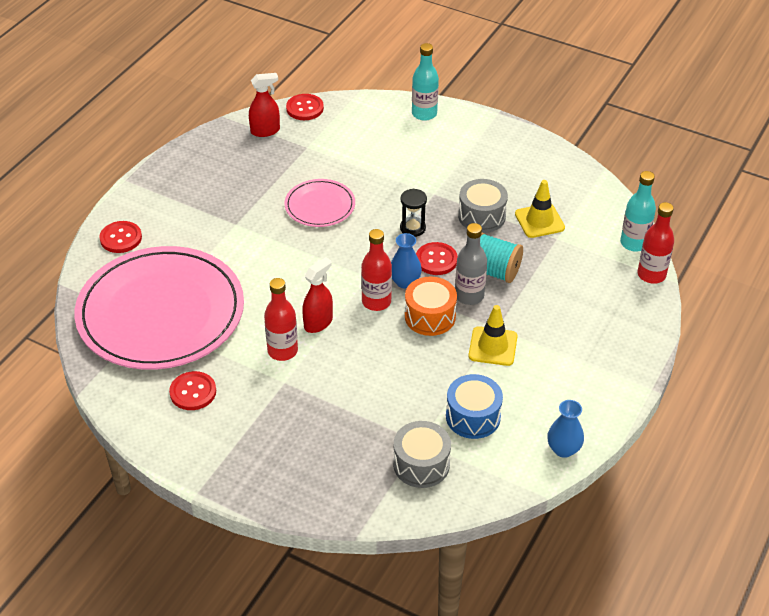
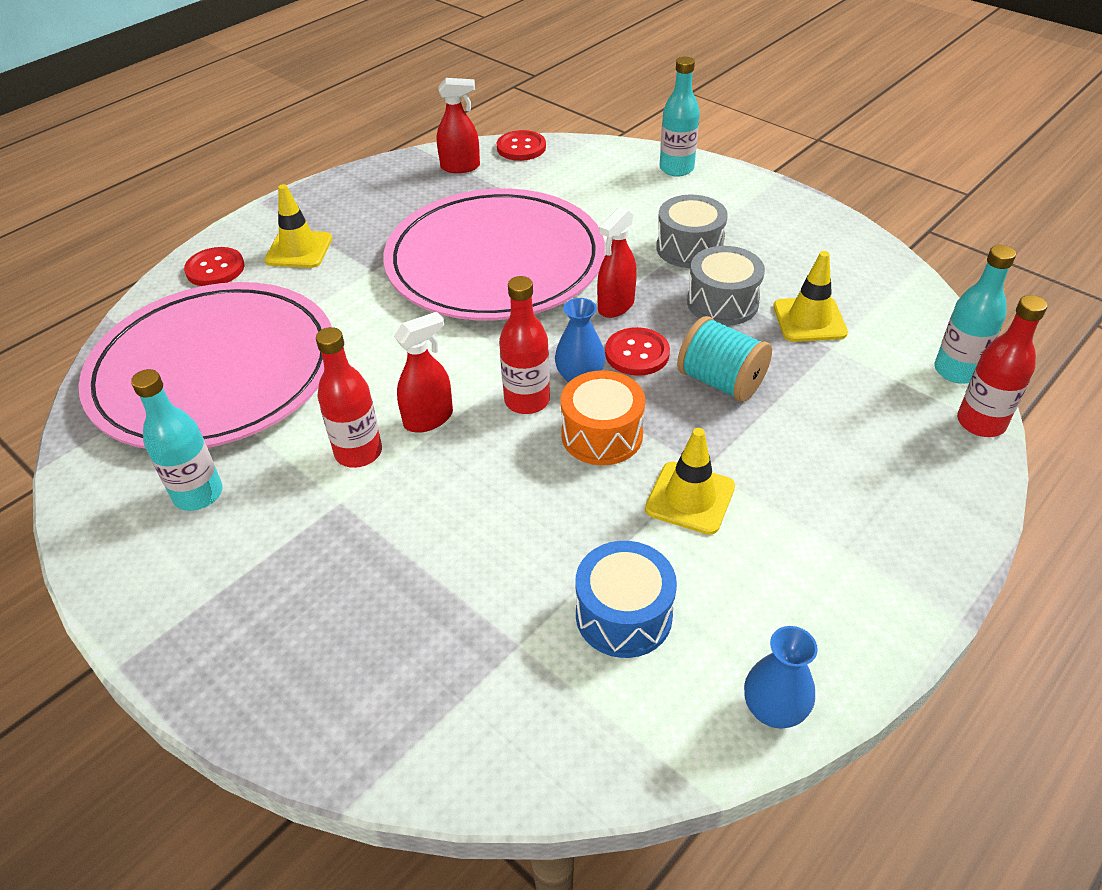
camera: 15 degrees right, 0 degrees up
(175, 215) = (299, 250): none -> yellow traffic cone
(193, 392) = (198, 494): red button -> turquoise bottle
(320, 206) = (495, 261): pink plate -> pink plate, size x2.18
(412, 228) = (615, 306): black hourglass -> red spray bottle
(421, 464) = (507, 689): grey drum -> grey drum (689, 248)
(469, 296) = (673, 412): grey bottle -> none

